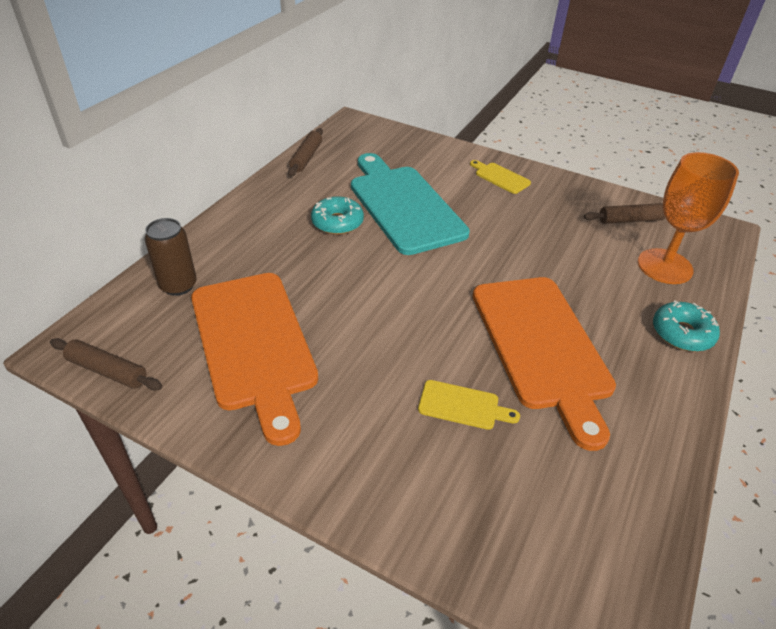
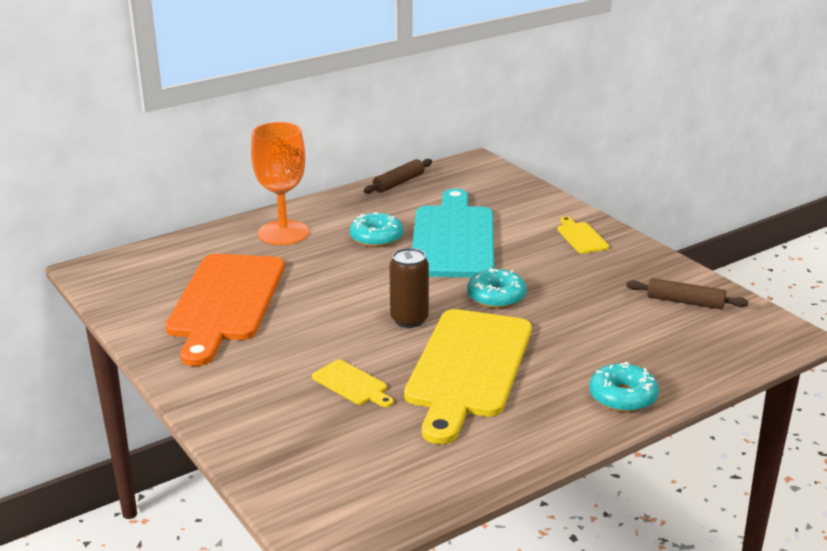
camera: 30 degrees right, 15 degrees down
(107, 371) = (108, 290): brown rolling pin -> none
(178, 285) = (202, 251): brown can -> brown can (409, 320)
(493, 258) = (496, 297): none -> turquoise donut
(541, 346) = (468, 367): orange cutting board -> yellow cutting board
(664, 266) = (674, 346): orange goblet -> orange goblet (283, 233)

